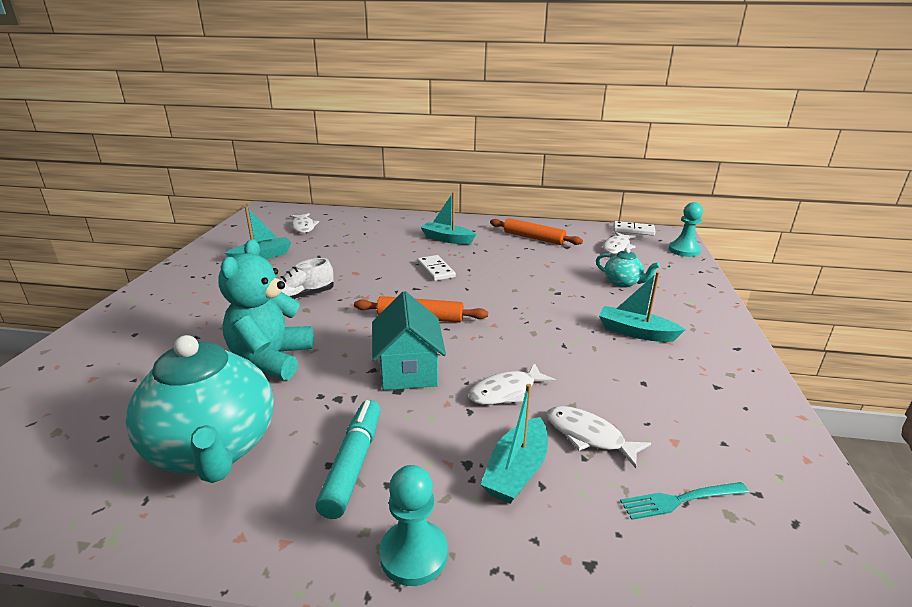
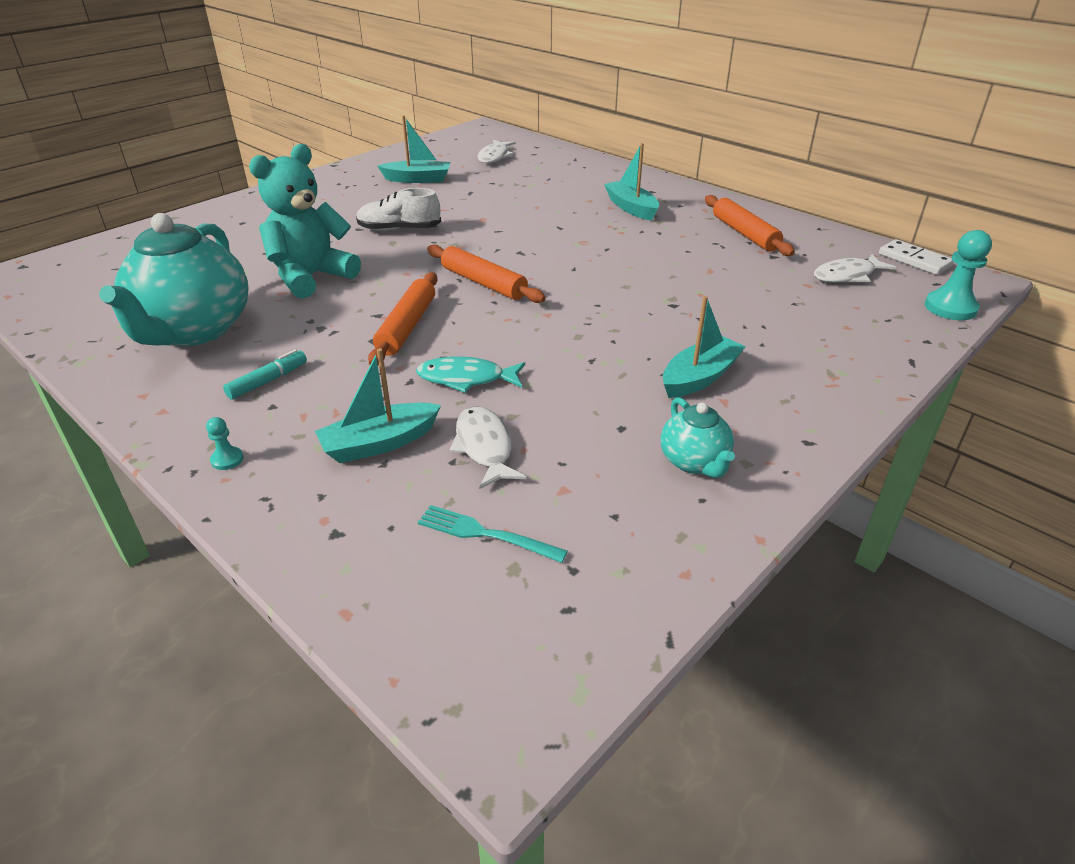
camera: 35 degrees right, 10 degrees up
(353, 463) = (268, 381): turquoise marker -> turquoise marker, size x0.62
(408, 370) = (406, 326): turquoise house -> orange rolling pin
(413, 554) = (227, 459): turquoise pawn -> turquoise pawn, size x0.48
(436, 270) = (568, 239): white domino -> none
(506, 392) = (466, 379): white fish -> turquoise fish
(622, 283) = (779, 320): turquoise teapot -> turquoise teapot (694, 462)
(635, 332) = (699, 377): turquoise boat -> turquoise boat turned 75 degrees clockwise

